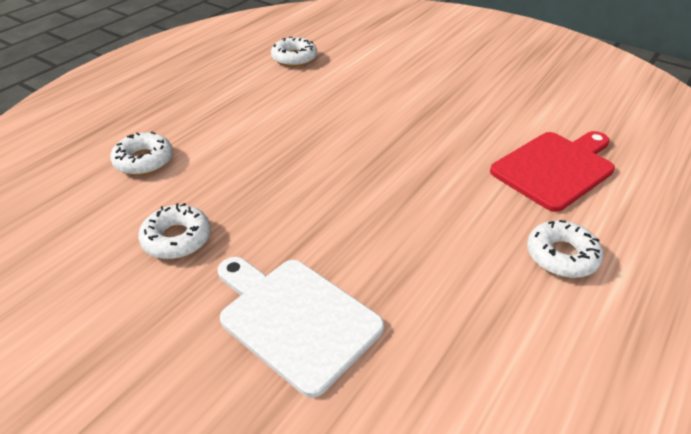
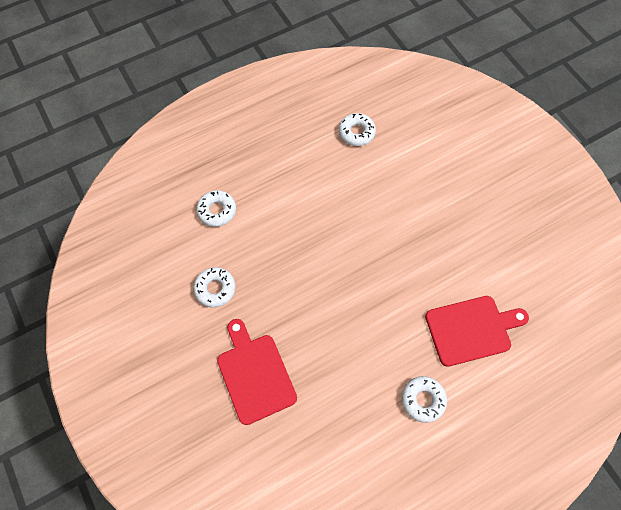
camera: 25 degrees right, 25 degrees up
(295, 318) = (255, 374): white cutting board -> red cutting board

